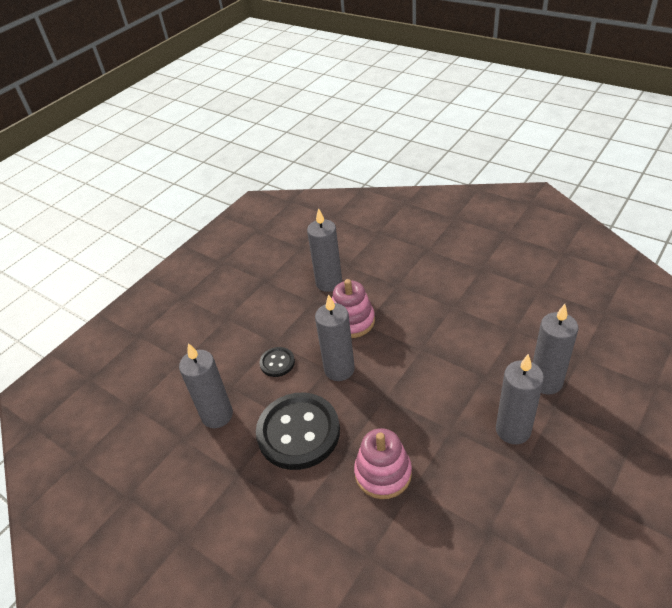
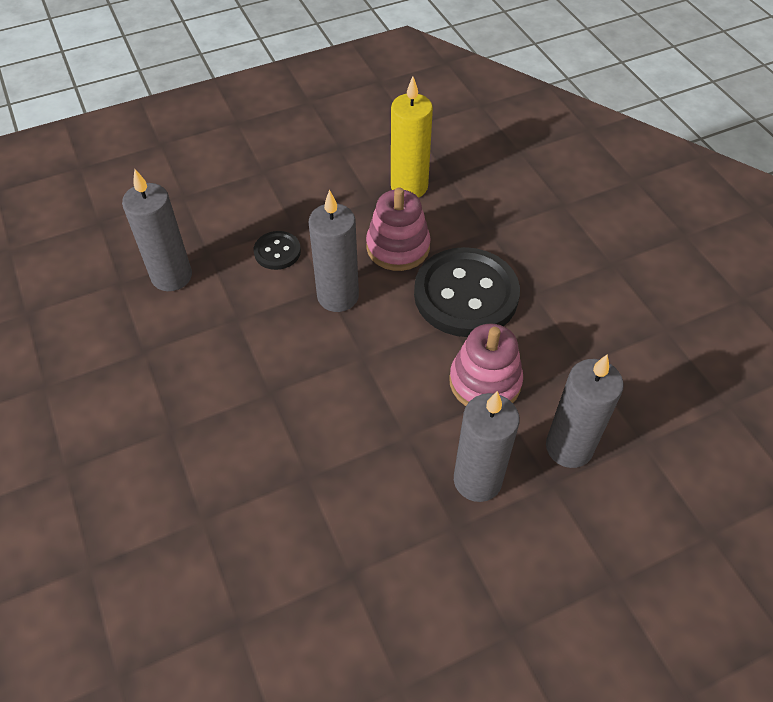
camera: 25 degrees right, 10 degrees up
(298, 432) = (238, 342): black button -> black button (466, 295)
(329, 283) = (409, 187): grey candle -> yellow candle
(383, 473) = (290, 440): pink stacking toy -> pink stacking toy (485, 382)

